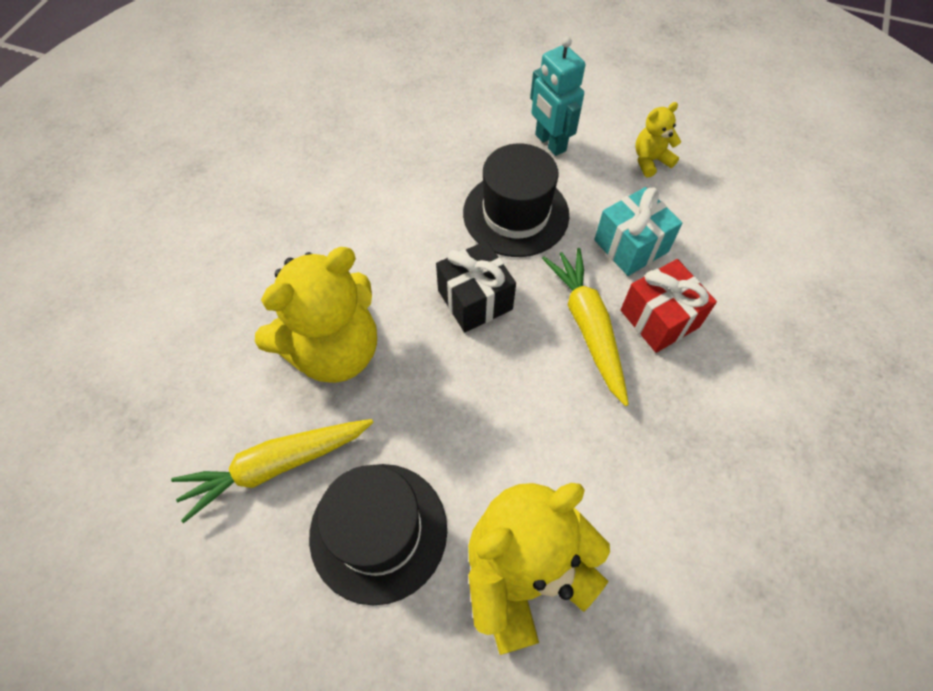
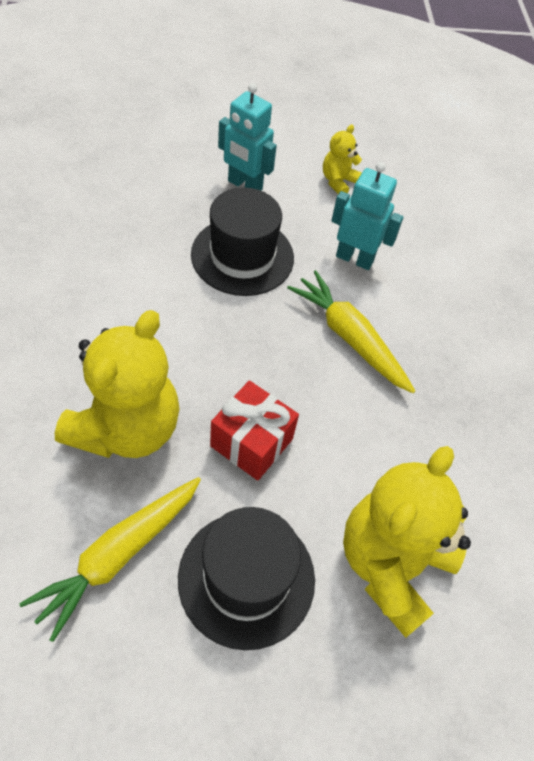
camera: 30 degrees left, 5 degrees down
(475, 300) = (240, 342): black gift -> none
(631, 246) = (354, 258): turquoise gift -> turquoise robot
(659, 318) = (404, 313): red gift -> red gift (251, 442)

